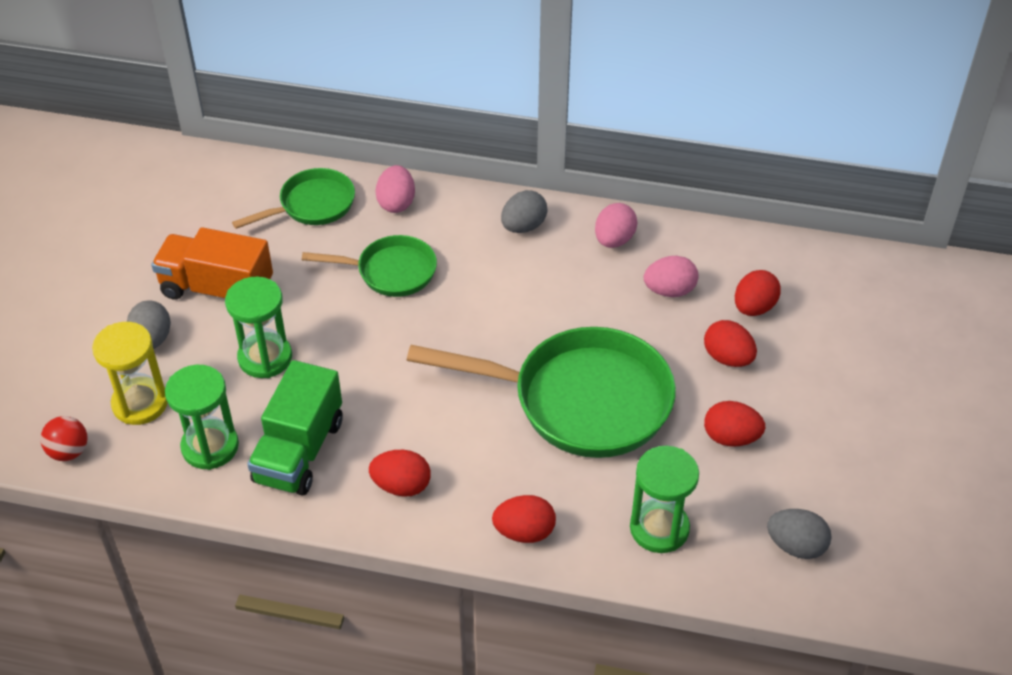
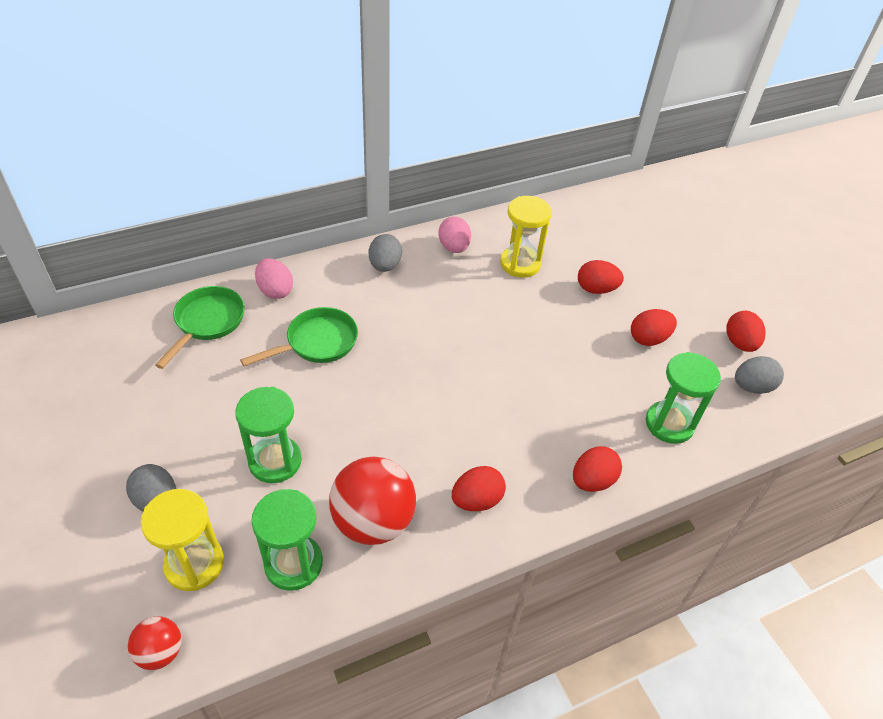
camera: 40 degrees left, 0 degrees up
(217, 289) = (182, 427): orange truck -> none
(299, 451) = (373, 521): green truck -> red ball
(580, 400) = (537, 365): green pan -> none
(669, 290) = (520, 264): pink egg -> yellow hourglass
(754, 307) = (579, 250): red egg -> red egg (739, 343)

